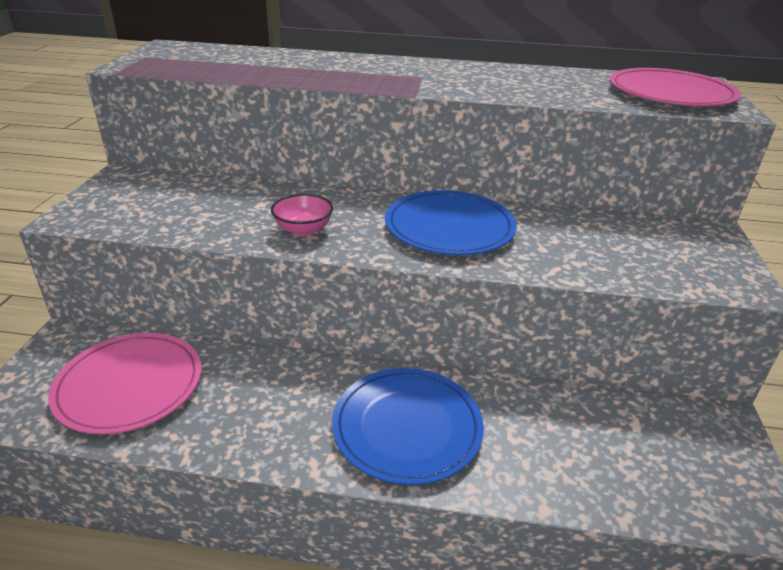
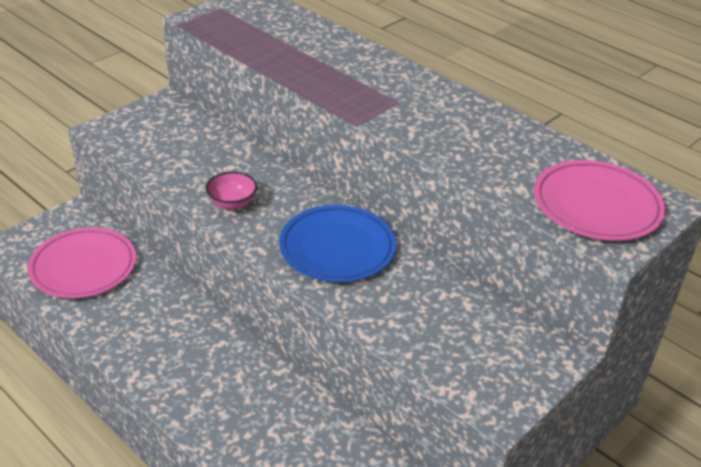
camera: 35 degrees right, 5 degrees up
(407, 427) = (212, 384): blue plate -> none

